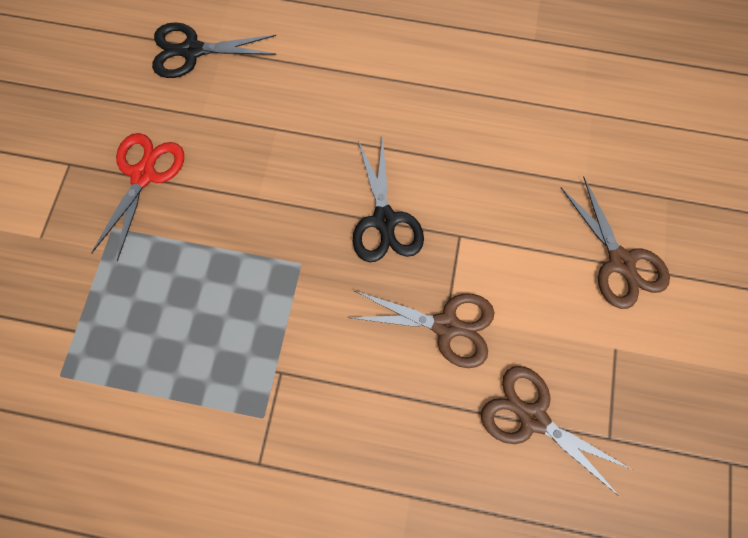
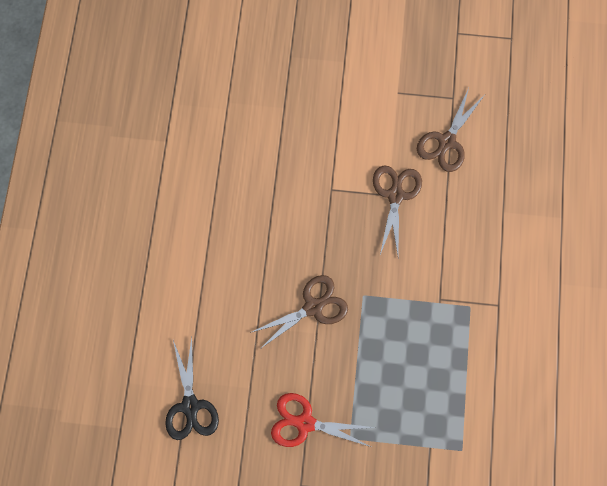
camera: 95 degrees left, 0 degrees up
(385, 220) = (325, 240): black scissors -> none
(620, 262) = (339, 87): brown scissors -> brown scissors (313, 307)

